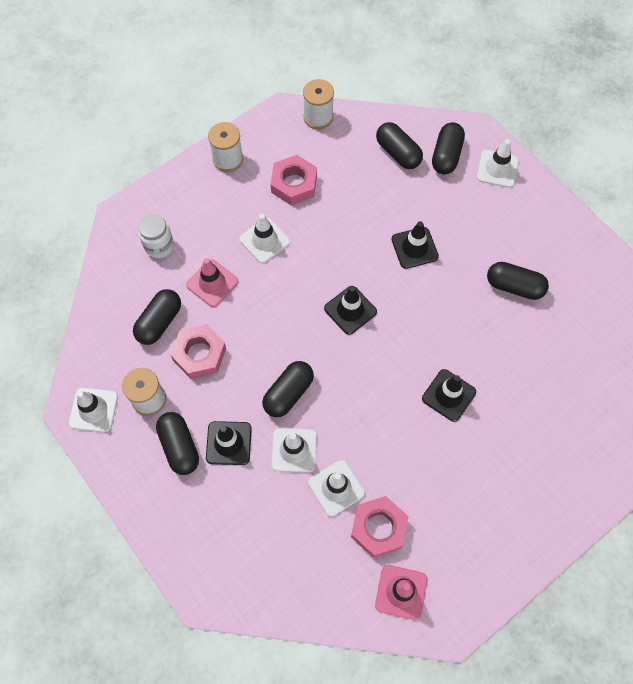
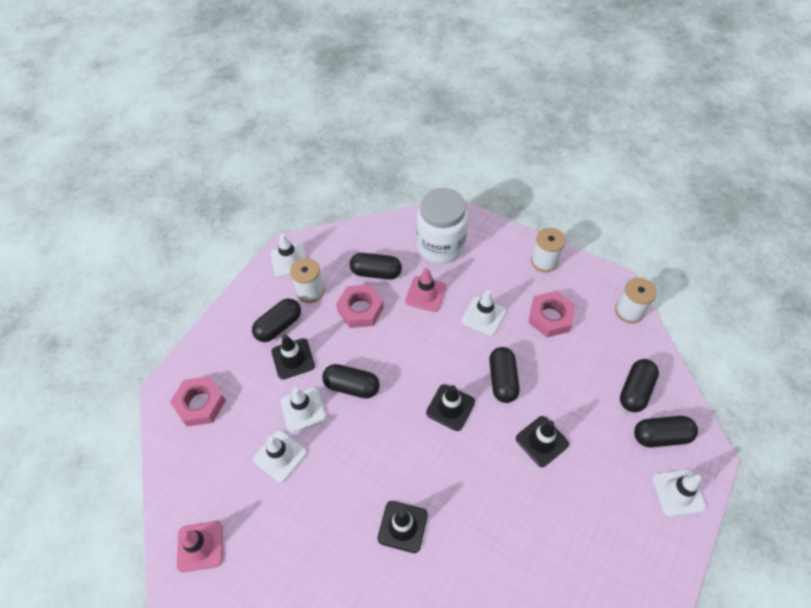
camera: 70 degrees right, 10 degrees down
(159, 246) = (440, 247): white jar -> white jar, size x1.87
(378, 528) = (254, 505): pink nut -> pink nut (200, 404)
(514, 286) = (550, 555): black capsule -> black capsule (502, 380)

